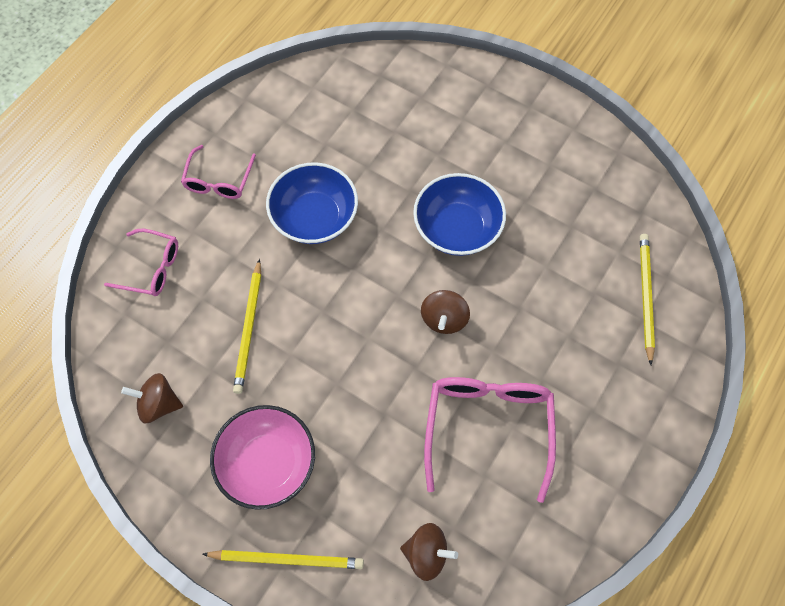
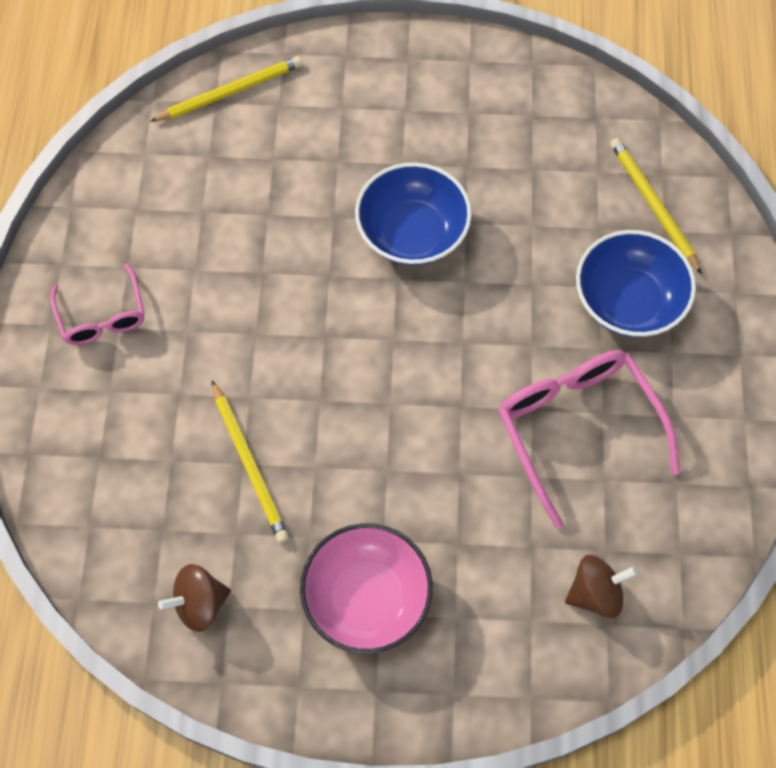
camera: 30 degrees left, 0 degrees up
(151, 268) = (88, 457): pink glasses -> none
(287, 559) = (453, 684): yellow pencil -> yellow pencil (230, 92)
(314, 217) = (244, 301): blue bowl -> blue bowl (628, 301)
(444, 319) = (459, 339): brown spinning top -> none

